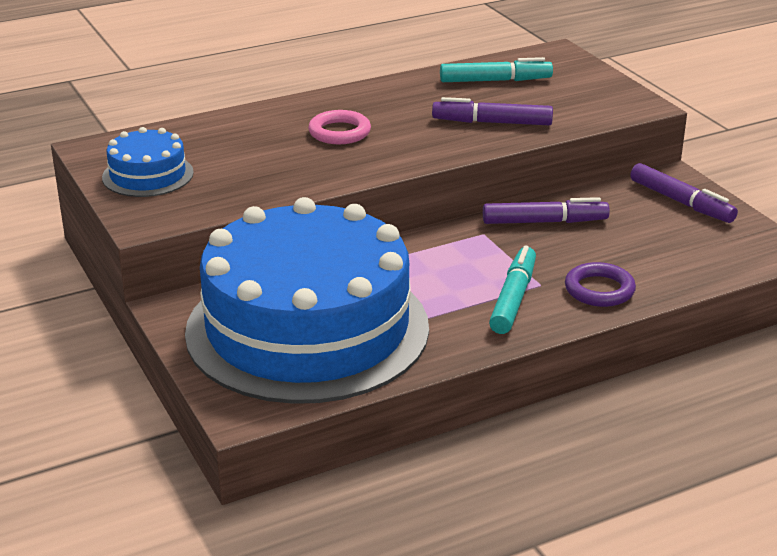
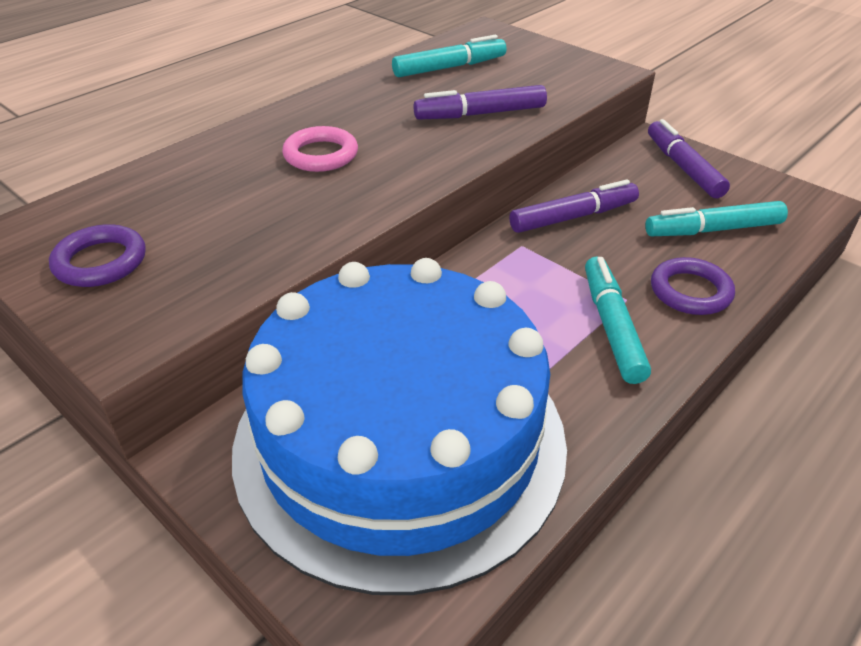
camera: 20 degrees left, 10 degrees up
(148, 175) = (100, 262): blue cake -> purple ring
(661, 253) = (713, 230): none -> turquoise marker
(681, 202) = (683, 167): purple marker -> purple marker turned 135 degrees counterclockwise

